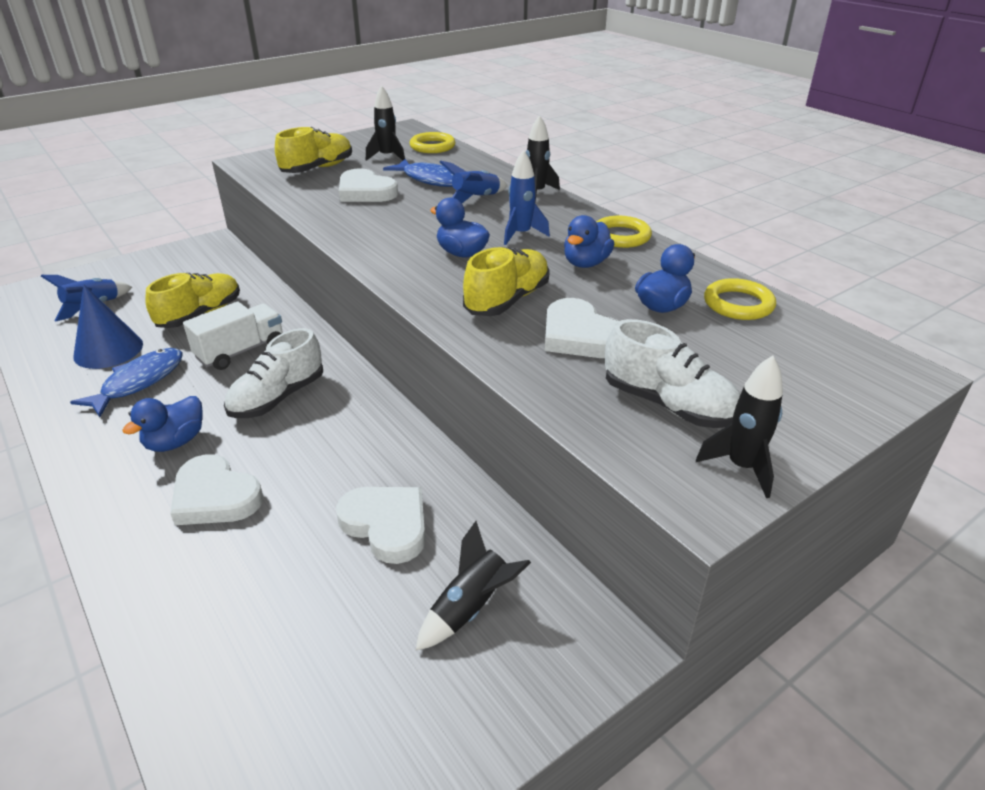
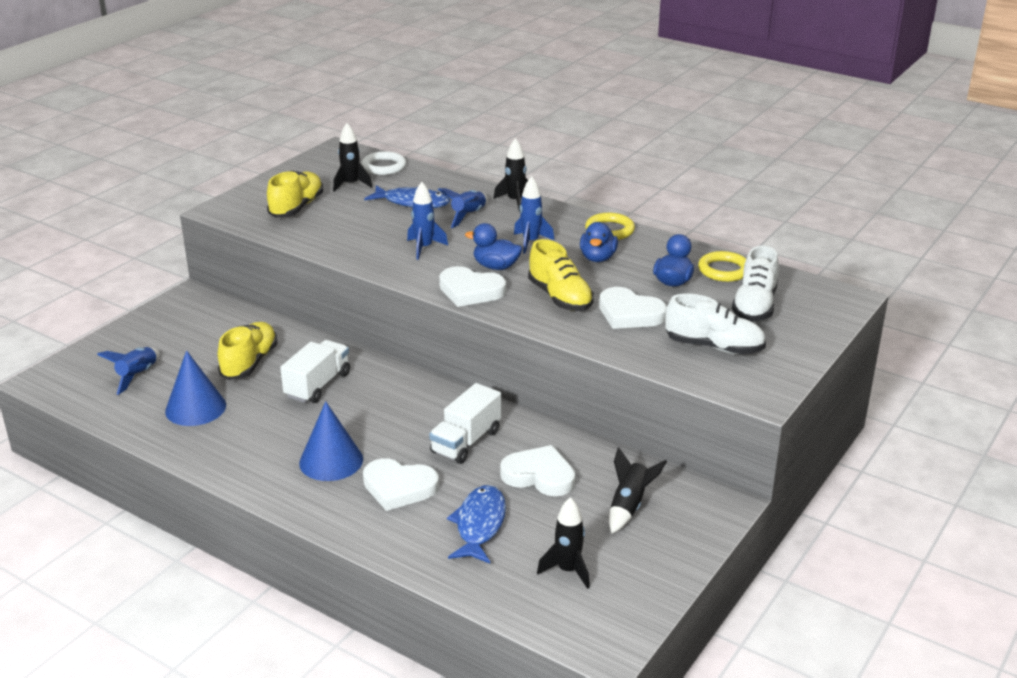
camera: 20 degrees left, 5 degrees down
(139, 382) = (253, 426): blue fish -> blue fish (479, 525)
(175, 442) = (331, 461): blue duck -> blue cone
(278, 398) = (384, 413): white shoe -> white shoe (754, 306)
(336, 455) = (466, 441): none -> white truck
(365, 192) = (364, 224): white heart -> white heart (470, 291)
(402, 223) = (424, 248): none -> blue rocket
(432, 146) = (383, 167): yellow ring -> white ring
(507, 300) = (560, 298): yellow shoe -> yellow shoe turned 135 degrees clockwise
(741, 467) = (775, 373): black rocket -> black rocket (568, 571)

